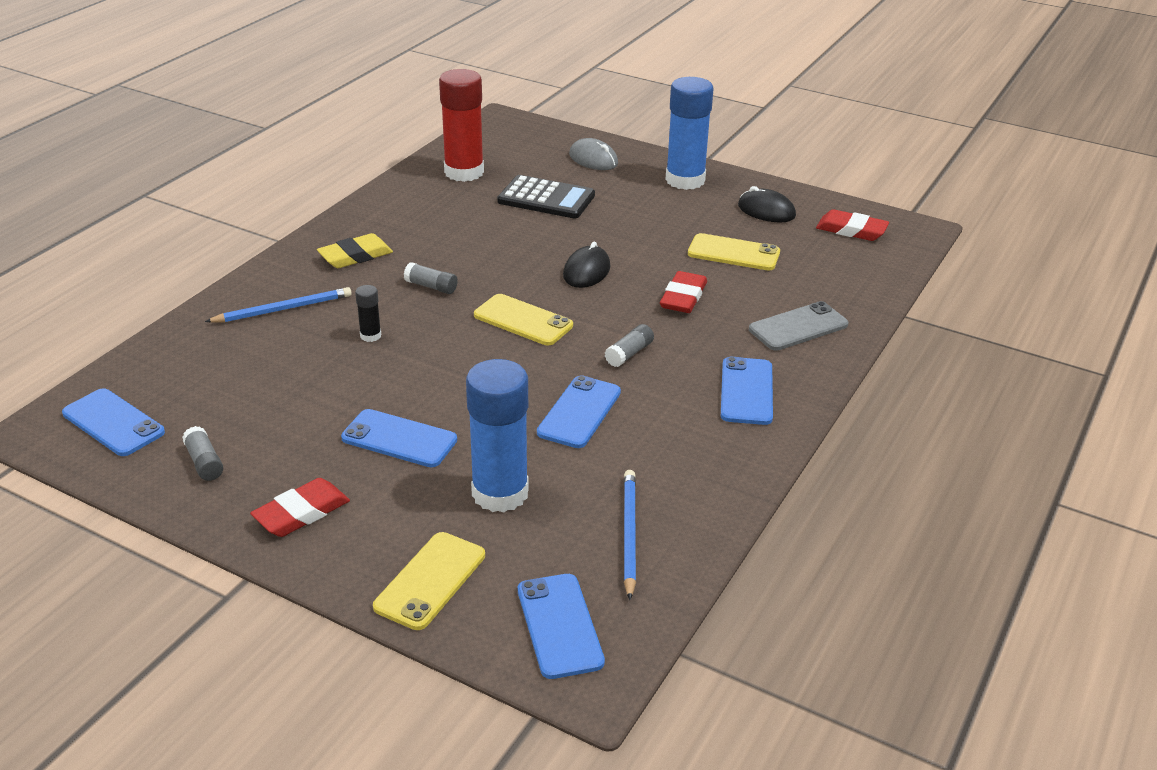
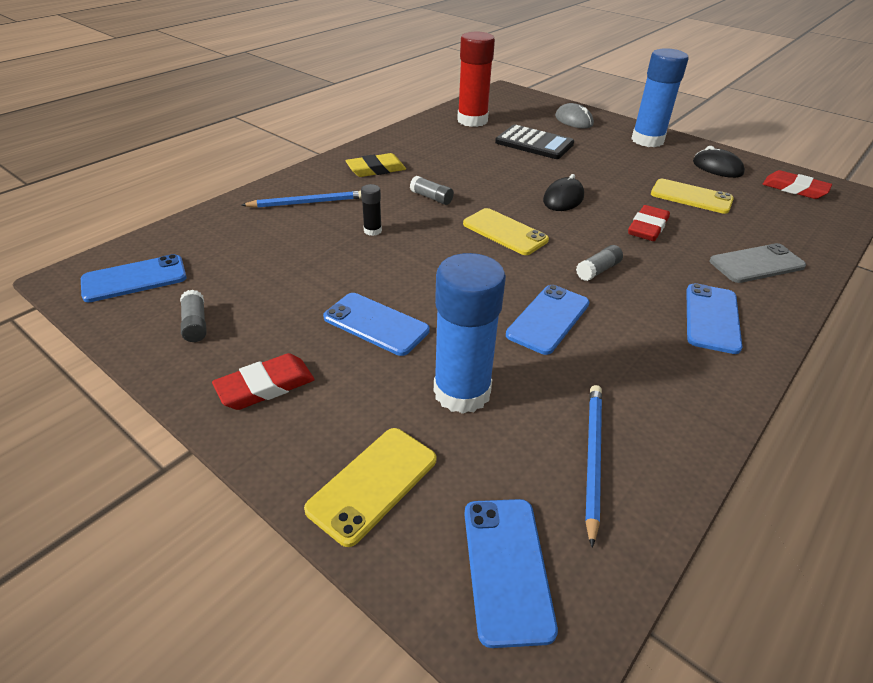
camera: 10 degrees right, 5 degrees up
(113, 423) = (134, 279): blue phone -> blue phone turned 75 degrees counterclockwise

